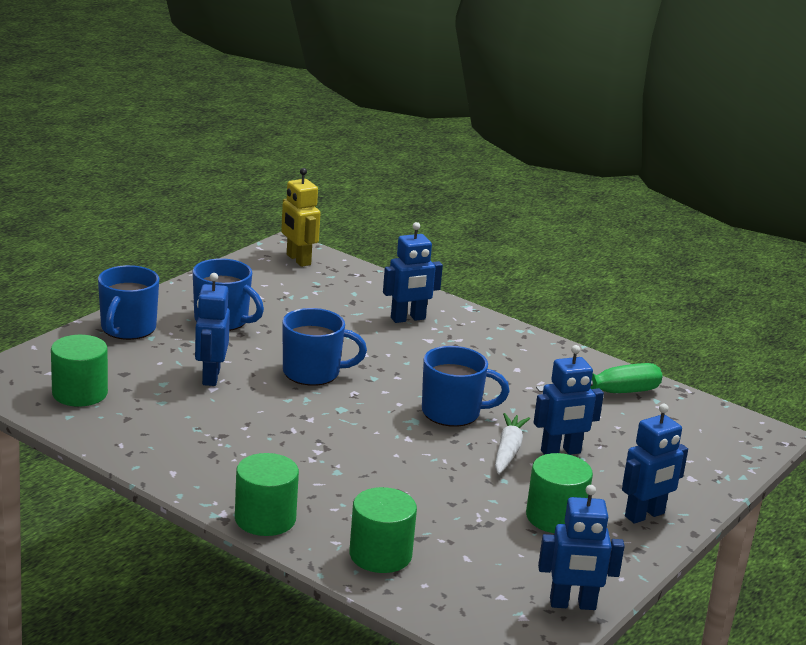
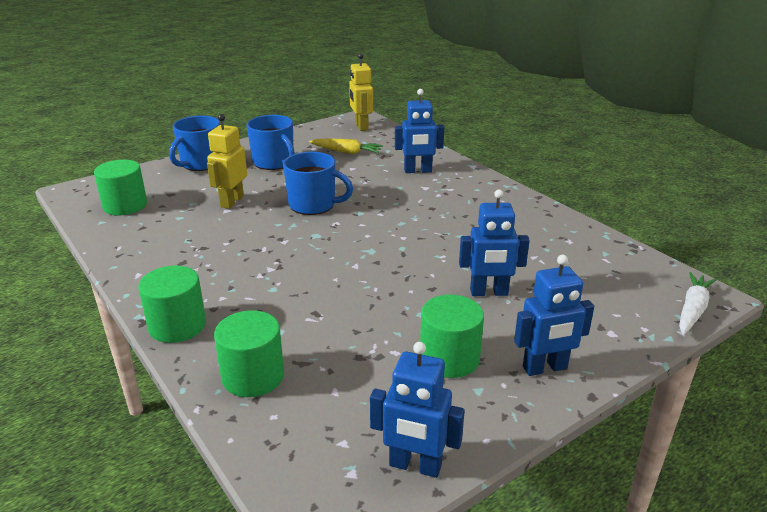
camera: 20 degrees right, 5 degrees up
(210, 377) = (232, 201): blue robot -> yellow robot
(304, 299) = (346, 152): none -> yellow carrot
(453, 413) = (409, 247): blue mug -> none
(508, 451) = (439, 286): white carrot -> white carrot (692, 310)
(613, 393) = (565, 243): green screwdriver -> none

